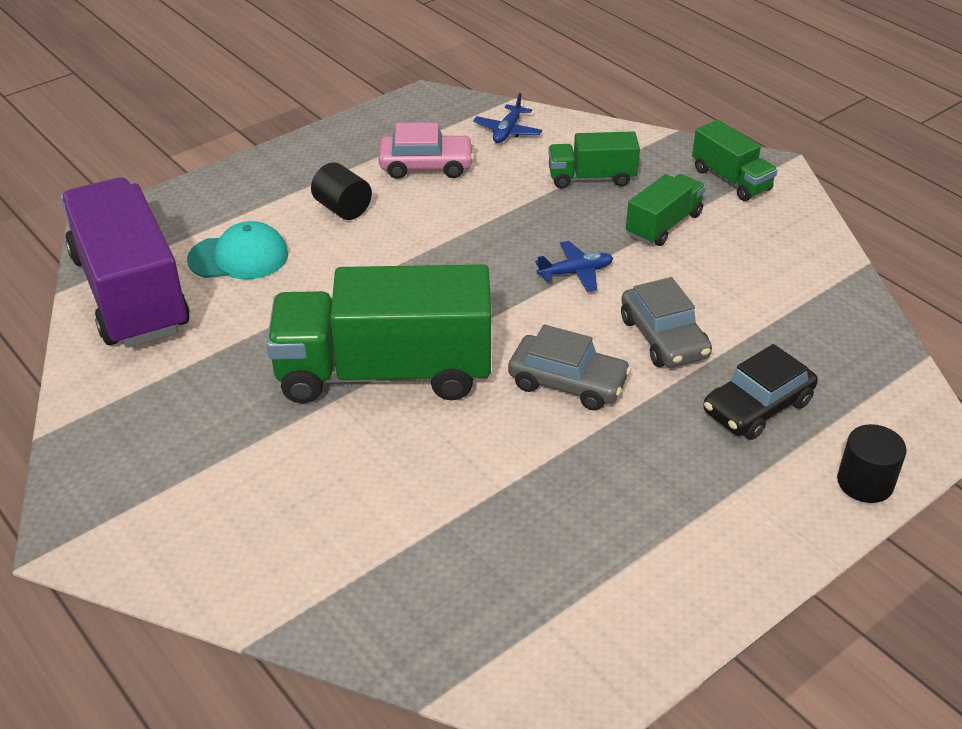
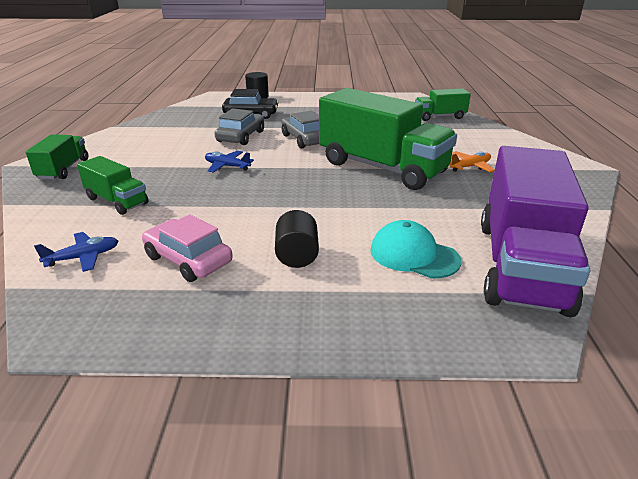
camera: 140 degrees left, 10 degrees down
(261, 443) = (470, 167): none -> orange plane
(664, 225) = (144, 166): green truck -> green truck (439, 117)

